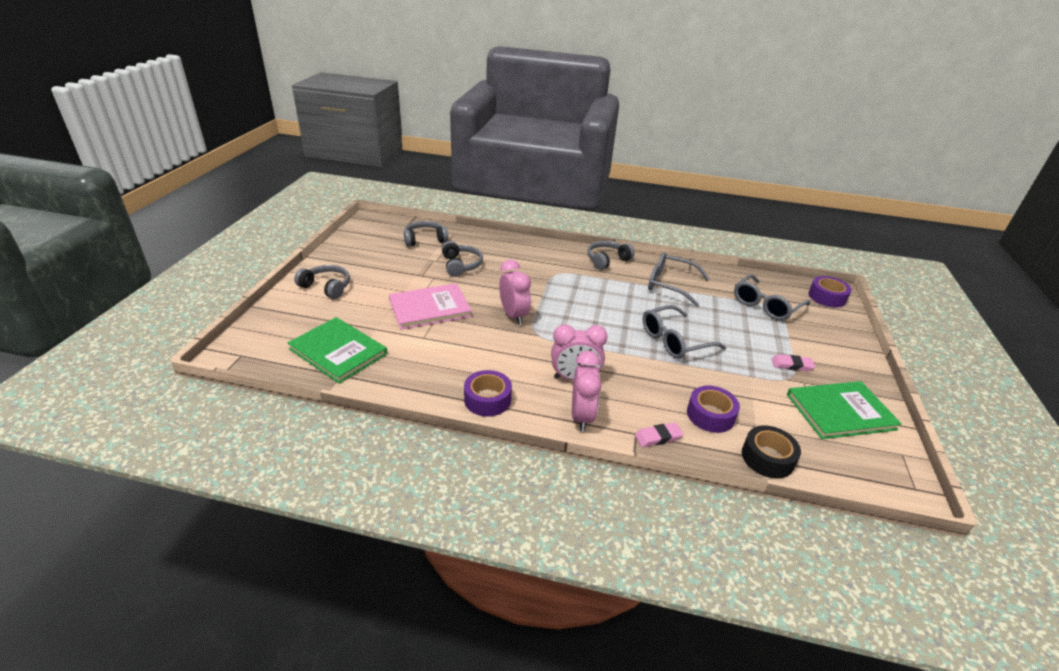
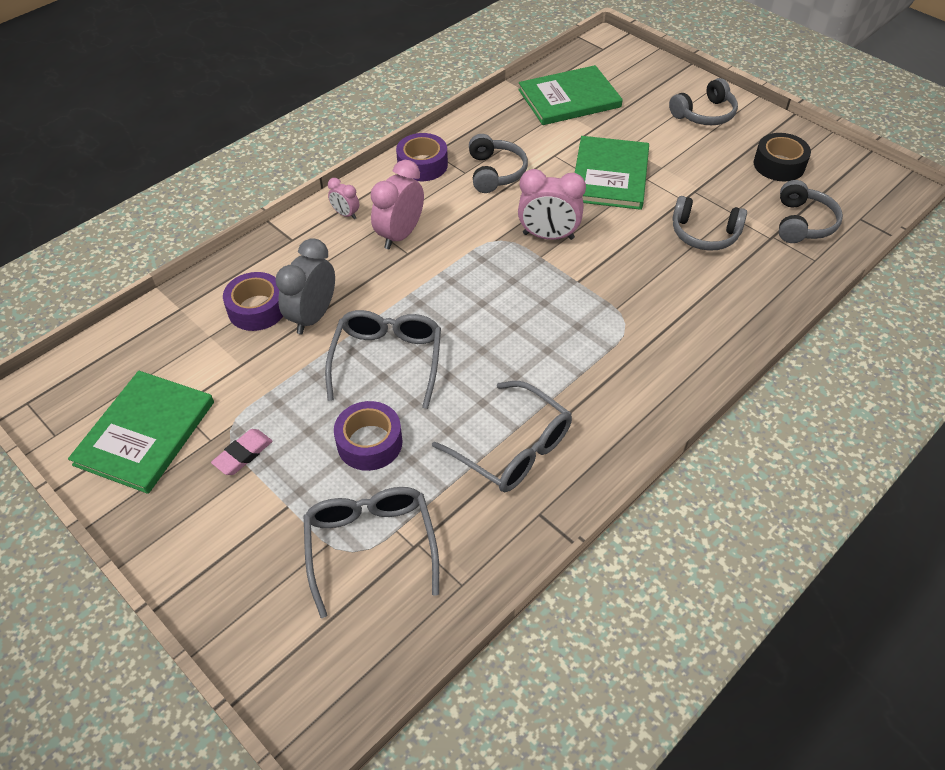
camera: 125 degrees right, 15 degrees up
(430, 308) = (609, 175): pink book -> green book
(581, 416) = (345, 214): pink clock -> pink clock, size x0.53
(607, 260) = (635, 409): grey headphones -> grey headphones (495, 172)
(658, 437) = (273, 251): pink eraser -> none
(670, 285) = (512, 448): grey glasses -> grey glasses turned 75 degrees clockwise
(684, 385) = (313, 316): none -> grey clock
(767, 458) = (173, 314): black tape -> black tape (779, 165)
(827, 297) = (316, 681): purple tape -> purple tape (369, 443)

